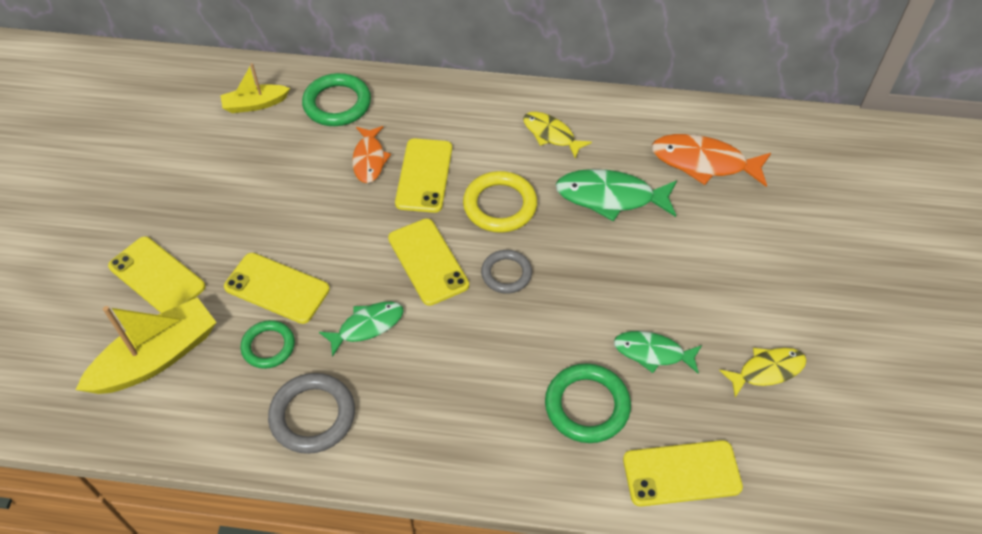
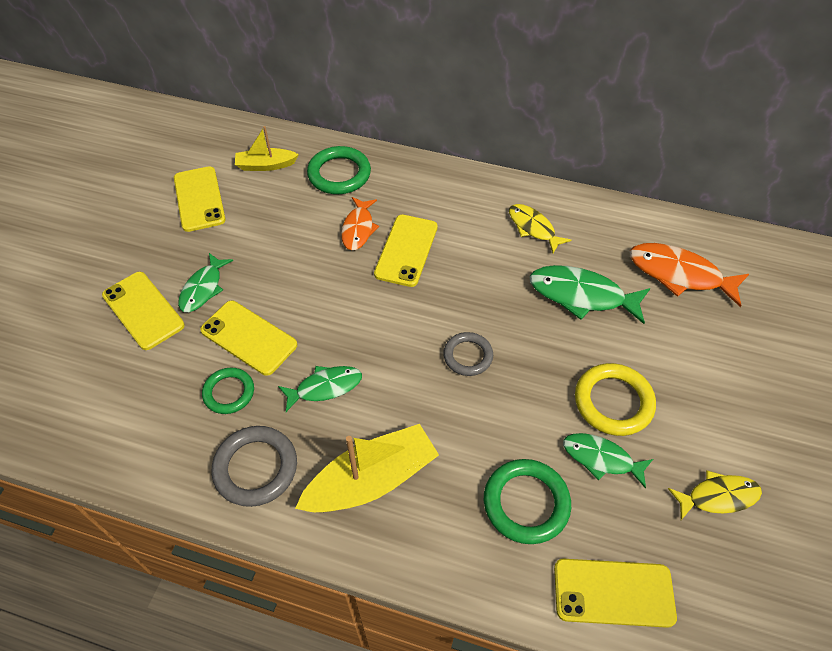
camera: 10 degrees right, 0 degrees up
(157, 357) = (125, 387): yellow boat -> yellow boat (371, 480)
(217, 245) = (203, 288): none -> green fish
(428, 261) = (394, 333): yellow phone -> yellow phone (199, 199)
(500, 205) = (473, 288): yellow ring -> yellow ring (613, 402)

